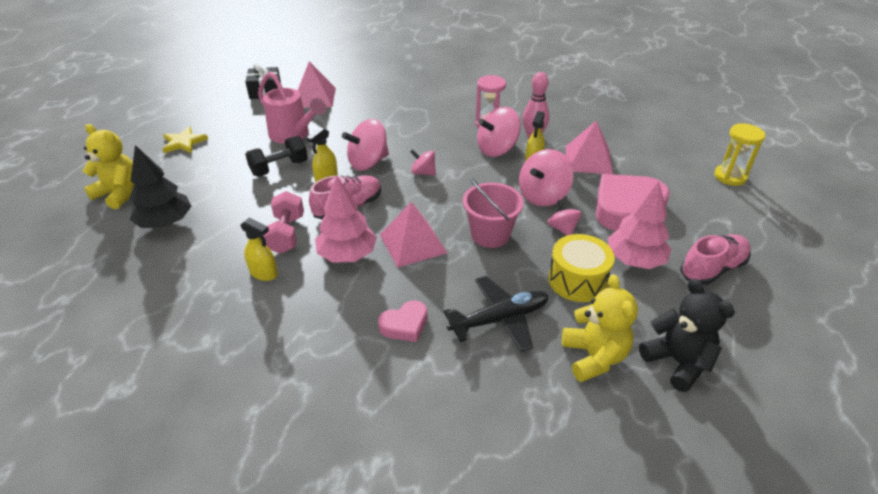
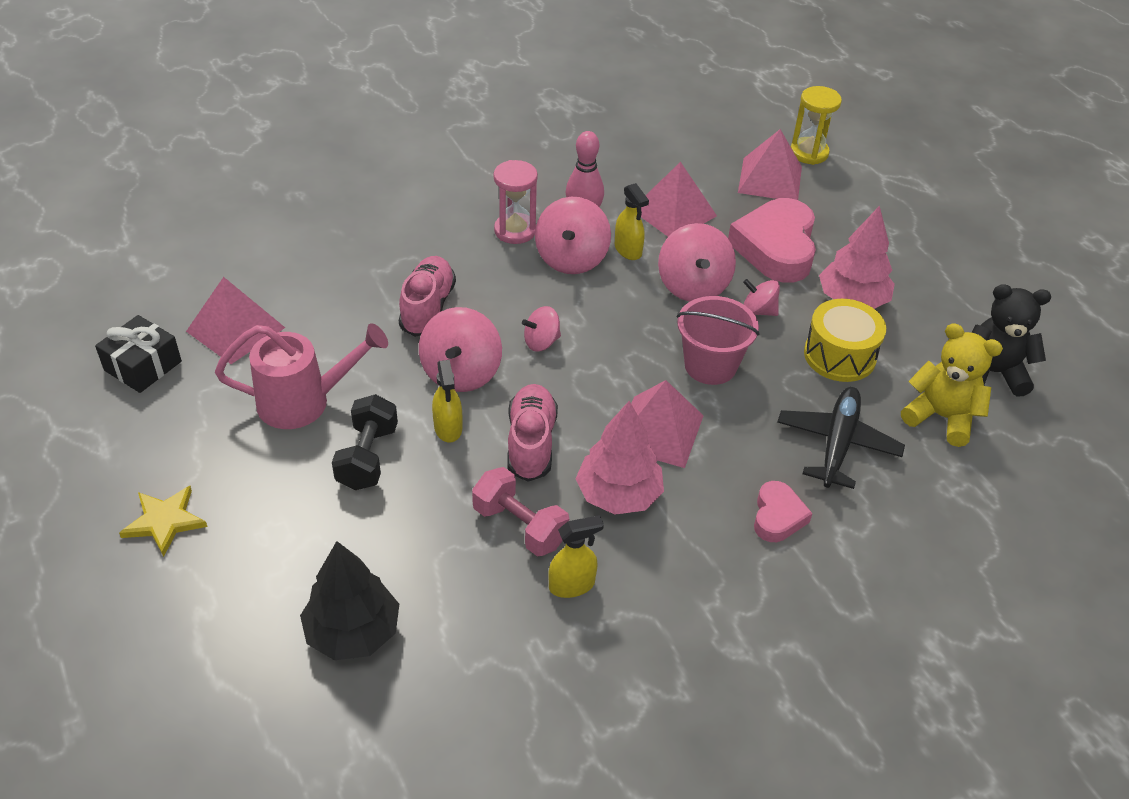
camera: 50 degrees left, 5 degrees up
(119, 193) = (212, 654): yellow teddy bear -> none
(679, 175) = (770, 179): none -> pink pyramid
(712, 269) = (911, 265): pink shoe -> pink shoe (427, 308)

